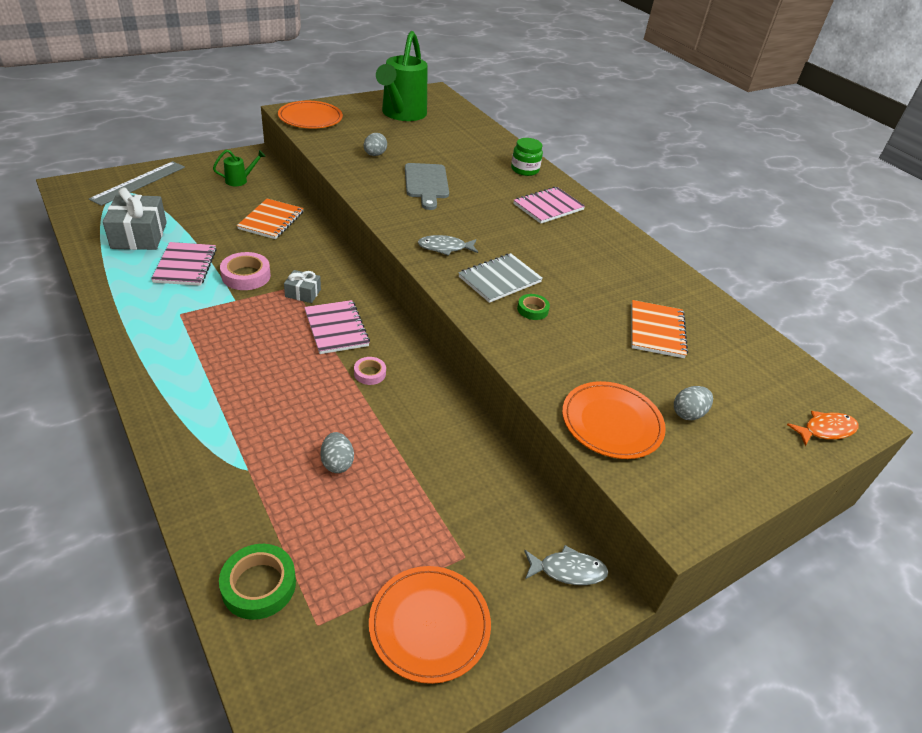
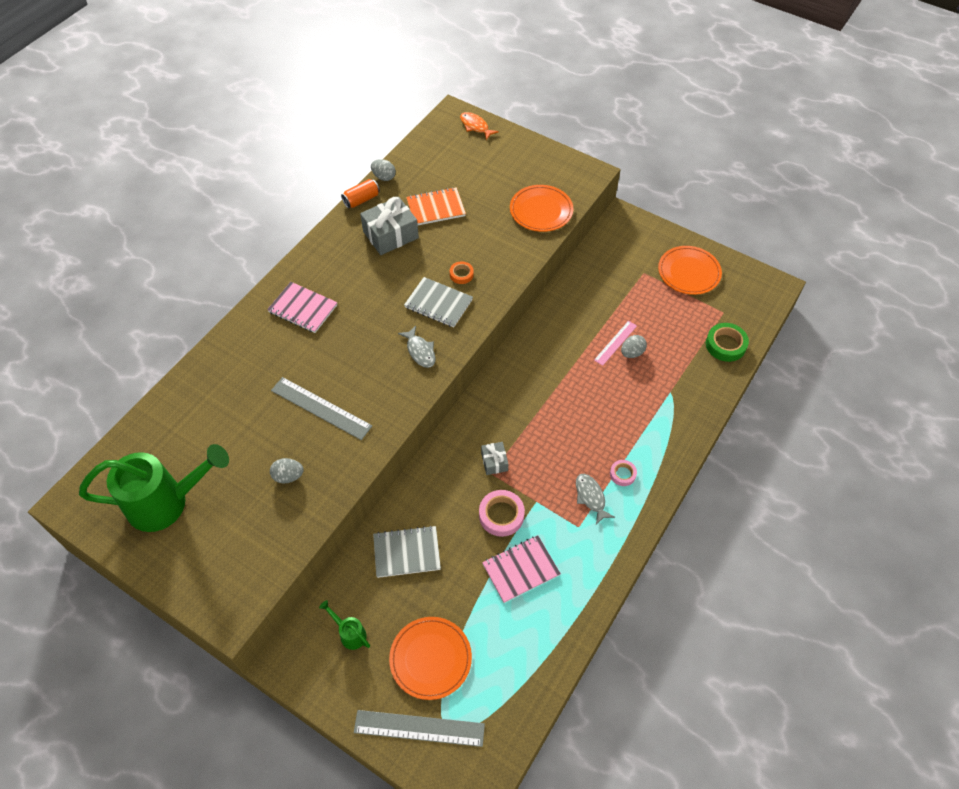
camera: 110 degrees left, 15 degrees up
(139, 235) = (506, 643): grey gift -> grey gift (390, 235)
(271, 220) = (407, 552): orange notebook -> grey notebook
(310, 118) = (235, 584): orange plate -> orange plate (430, 658)
(336, 328) = (519, 417): pink notebook -> none
(365, 454) = (615, 343): none -> pink ruler
(370, 373) = (549, 374): pink tape -> pink tape (622, 474)
(426, 184) = (321, 408): grey cutting board -> grey ruler
(524, 170) = (239, 347): green jar -> none
(532, 310) = (461, 274): green tape -> orange tape
(568, 570) = (619, 232): grey fish -> grey fish (590, 497)
(688, 413) = (507, 181): grey egg -> grey egg (384, 177)
(692, 283) = (361, 200): none -> orange can

